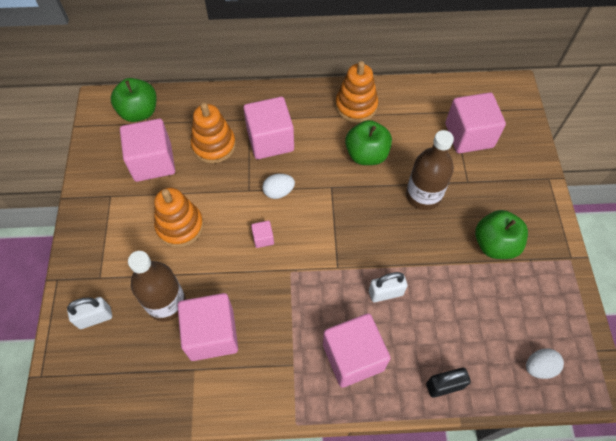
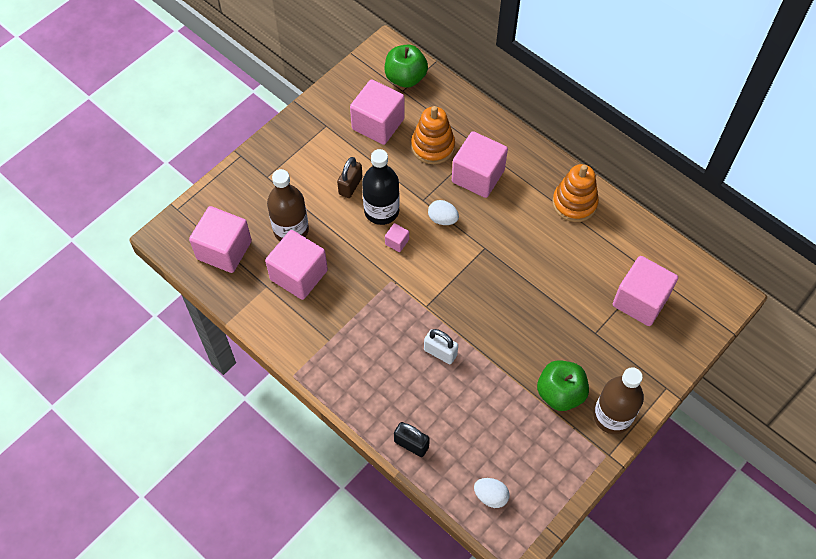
camera: 45 degrees right, 0 degrees up
(95, 318) = (240, 200): white padlock -> none
(180, 226) = (350, 186): orange stacking toy -> brown padlock
(225, 225) = (381, 211): none -> black bottle
(353, 357) = (372, 371): pink cube -> pink cube (224, 250)
(366, 154) = (539, 247): green apple -> none
(423, 195) = (547, 313): brown bottle -> brown bottle (612, 416)

